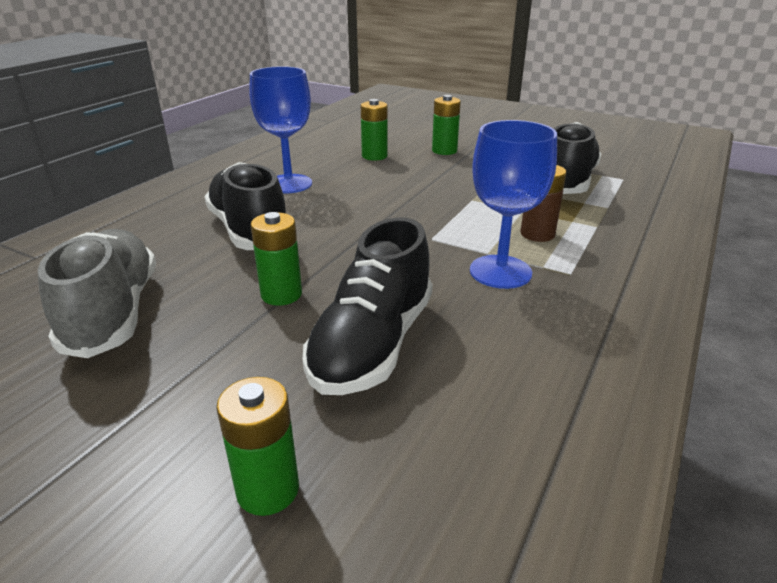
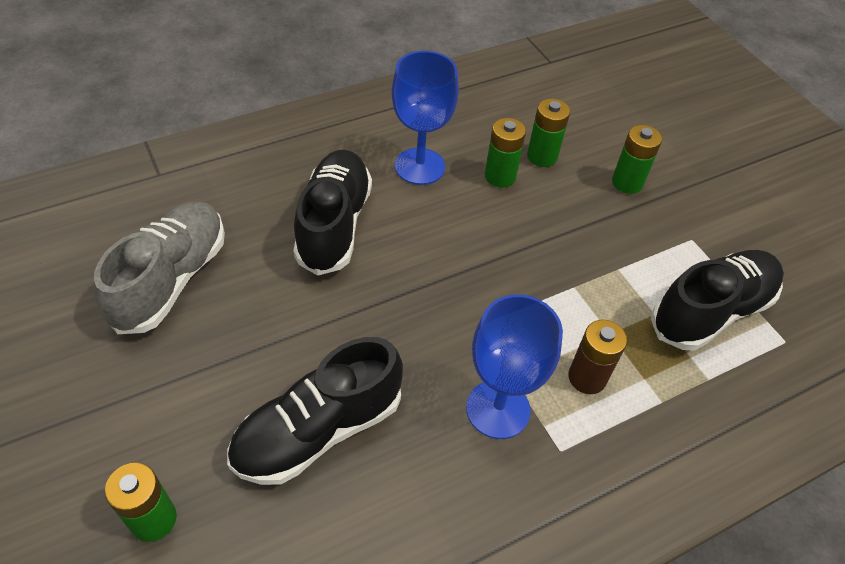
camera: 30 degrees right, 20 degrees up
(281, 294) = (297, 329): green battery -> green battery (500, 176)

